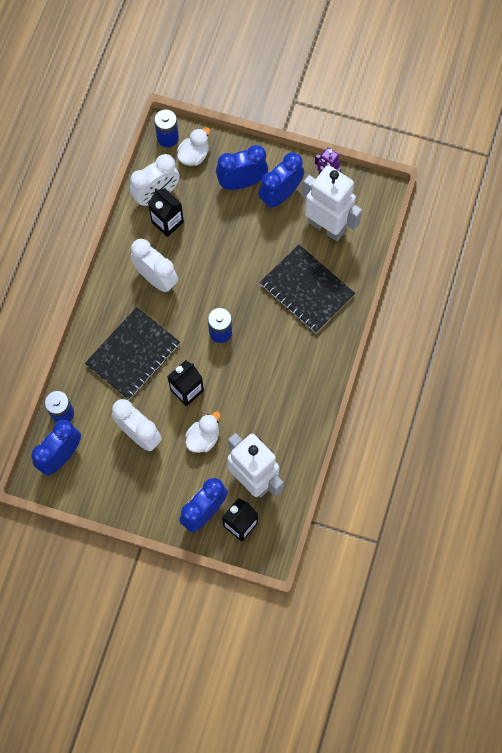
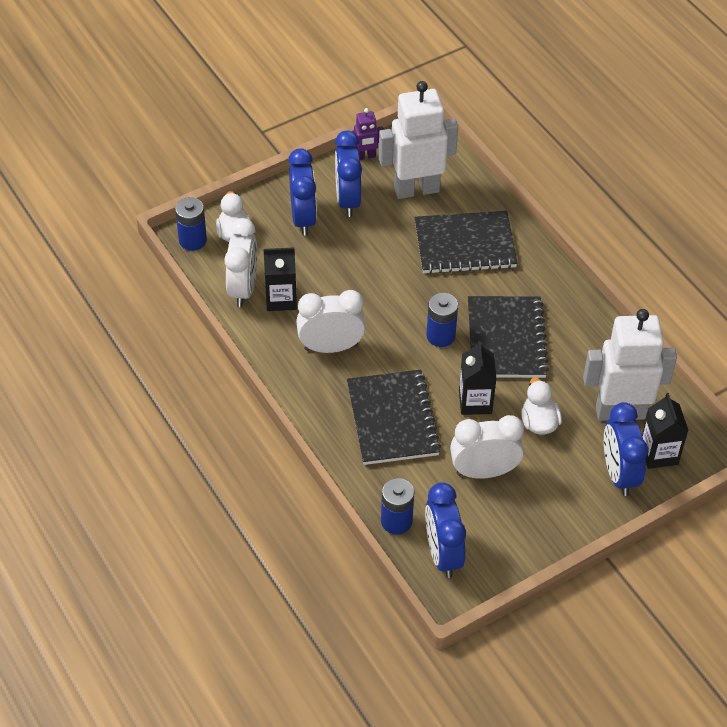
camera: 50 degrees left, 20 degrees down
(242, 182) = (303, 218): blue clock -> blue clock turned 150 degrees clockwise
(251, 371) = (506, 339): none -> black notebook

